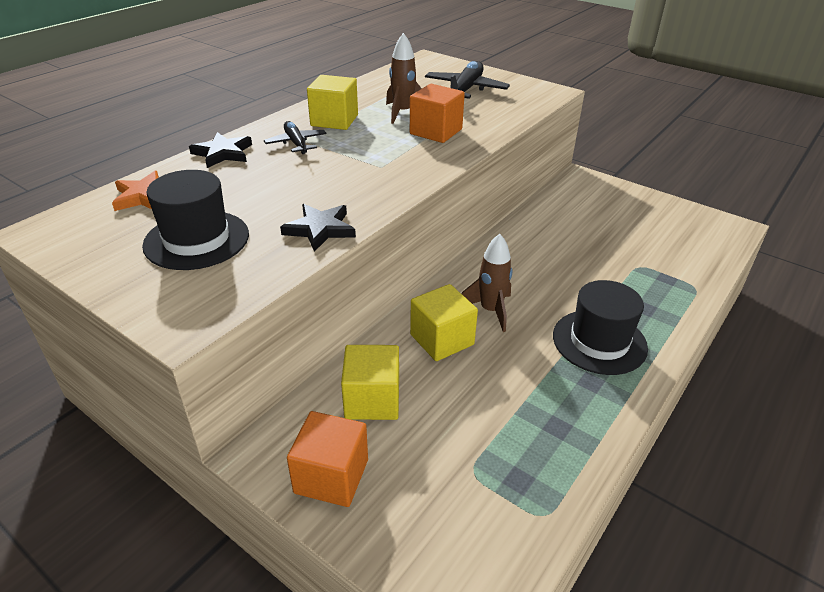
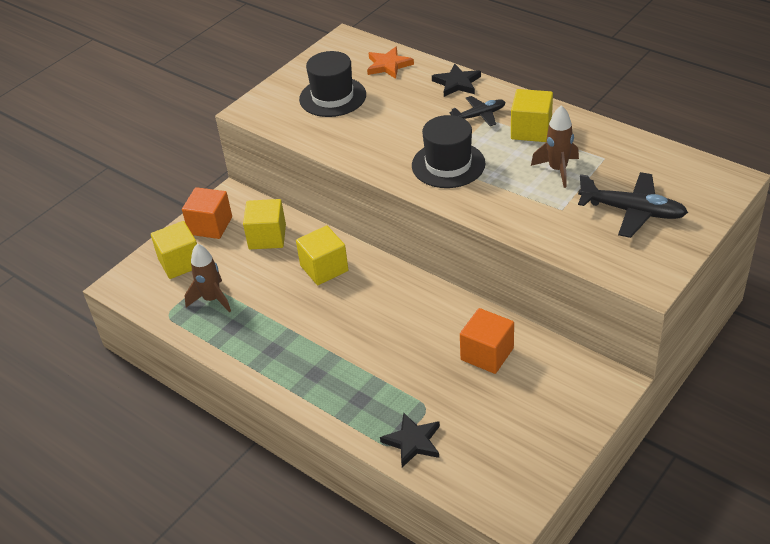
camera: 95 degrees right, 5 degrees up
(320, 229) = (344, 145): black star -> black star (413, 442)
(420, 512) = (180, 262): none -> yellow cube
(436, 131) = (516, 193): orange cube -> orange cube (487, 354)
(490, 311) = (358, 296): brown rocket -> brown rocket (212, 299)
(599, 341) = (317, 360): black hat -> black hat (448, 164)

